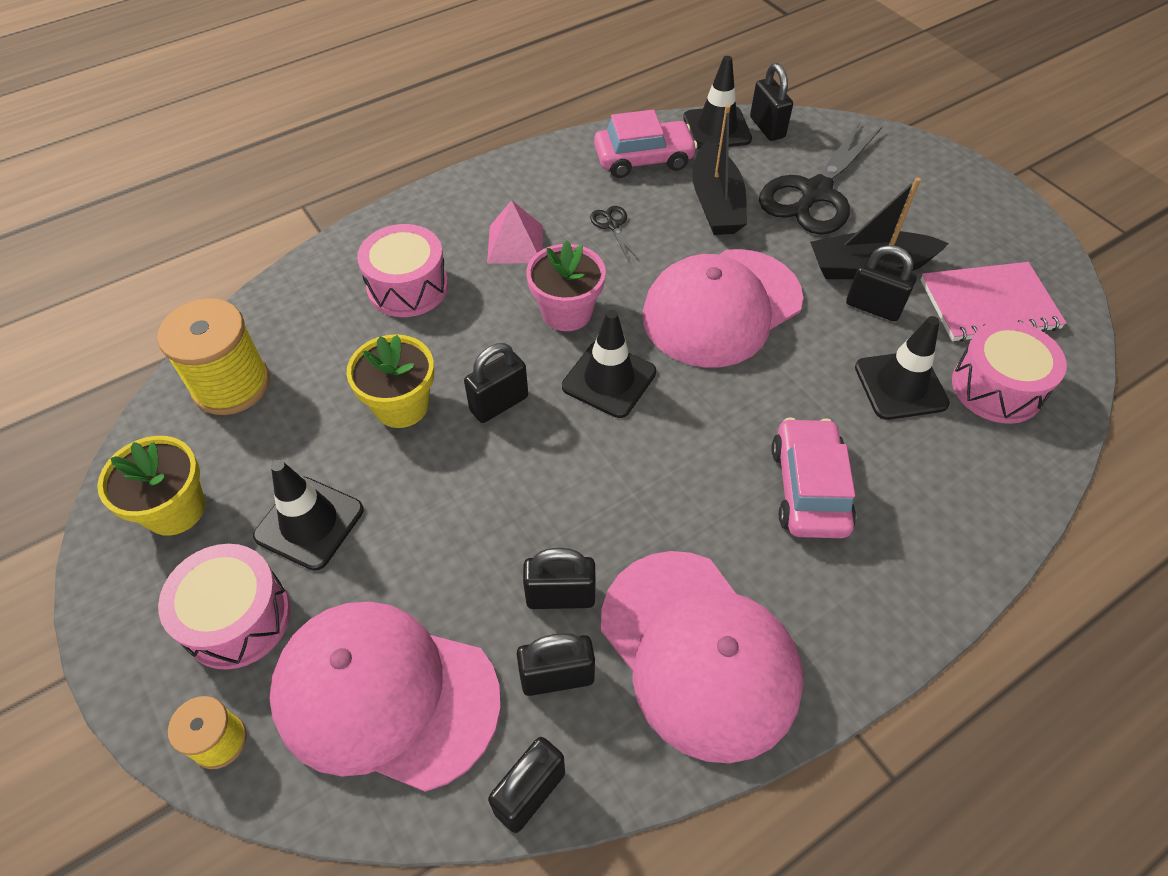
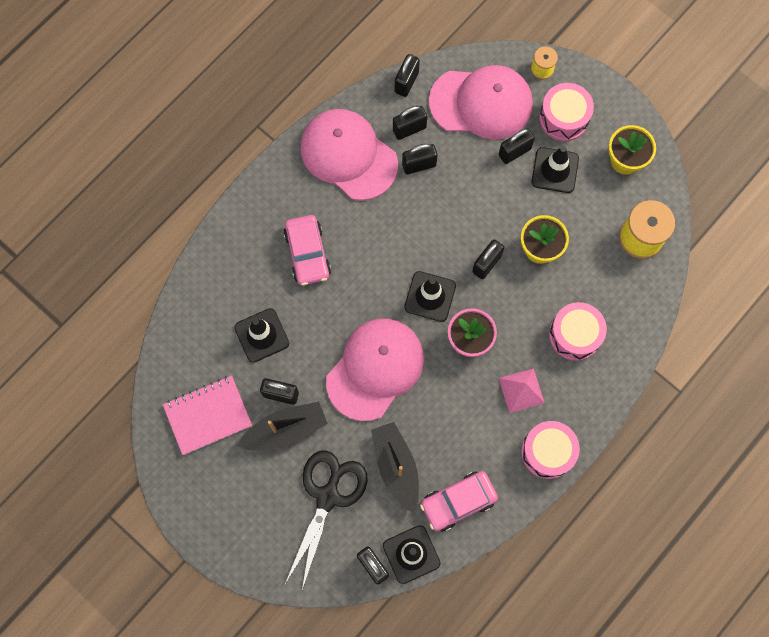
camera: 165 degrees right, 20 degrees up
(366, 575) = (514, 152): none -> black padlock
(612, 225) = (462, 425): black scissors -> none
(996, 387) = (206, 348): pink drum -> pink drum (547, 452)

